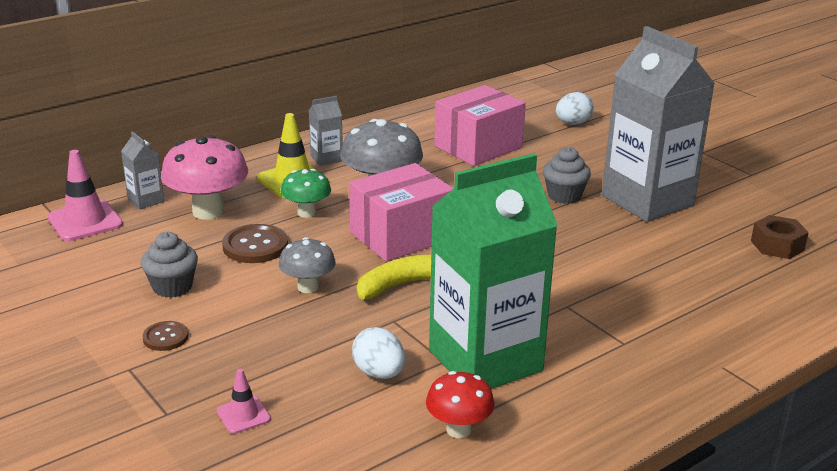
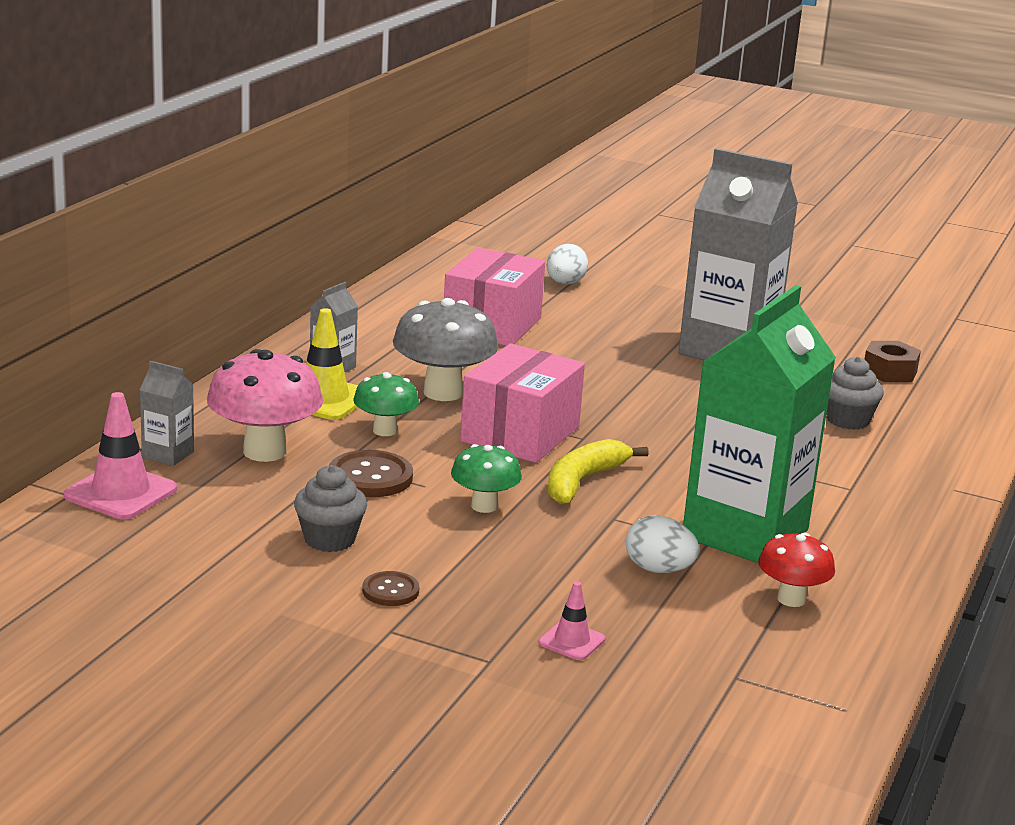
camera: 30 degrees left, 5 degrees down
(308, 287) = (484, 506): grey mushroom -> green mushroom
(564, 196) = (642, 361): grey cupcake -> grey cupcake (847, 420)

